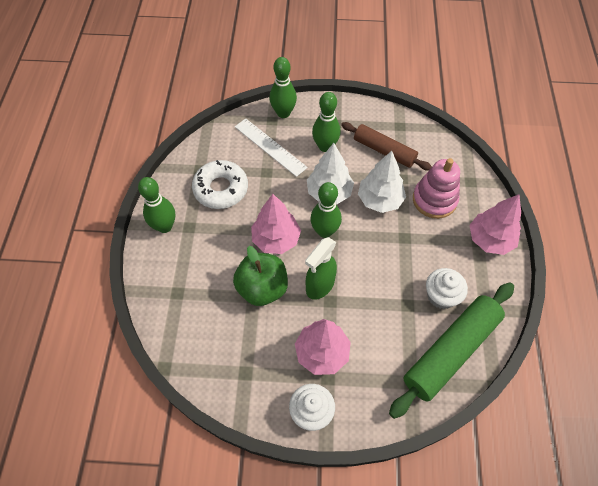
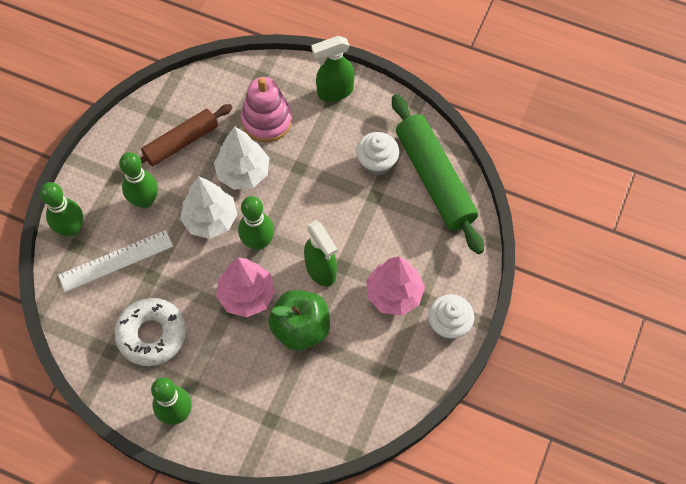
camera: 70 degrees left, 5 degrees up
(490, 240) = (334, 92): pink tree -> green spray bottle

